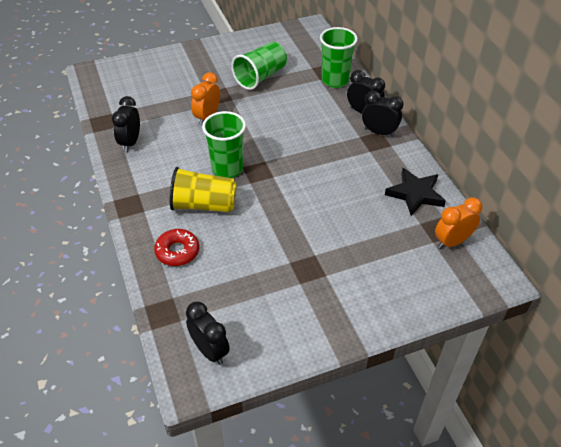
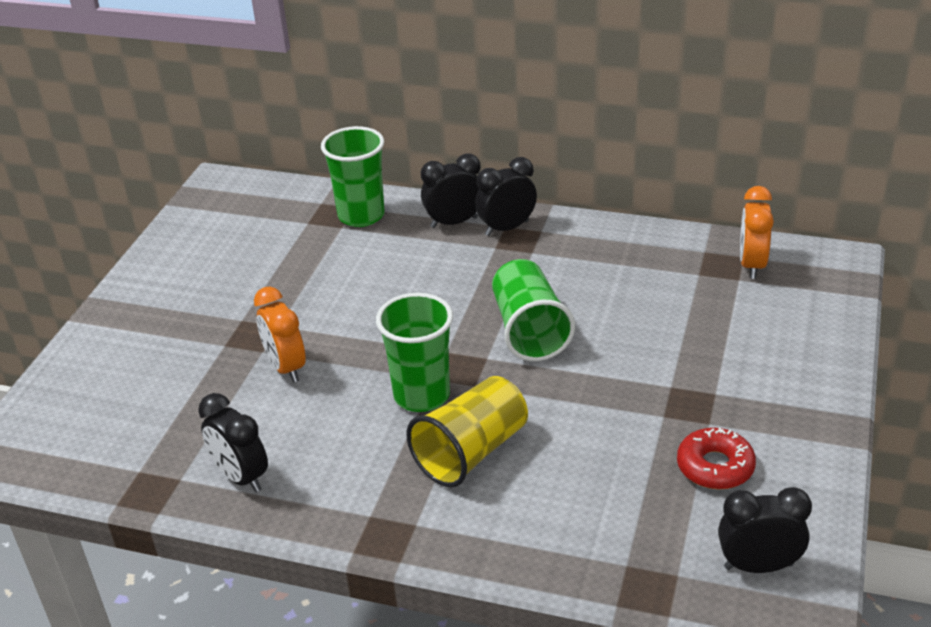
camera: 50 degrees left, 10 degrees down
(177, 251) = (539, 521): red donut -> red donut (715, 467)
(260, 77) = (264, 276): green cup -> green cup (529, 330)
(415, 194) = (647, 253): black star -> none

